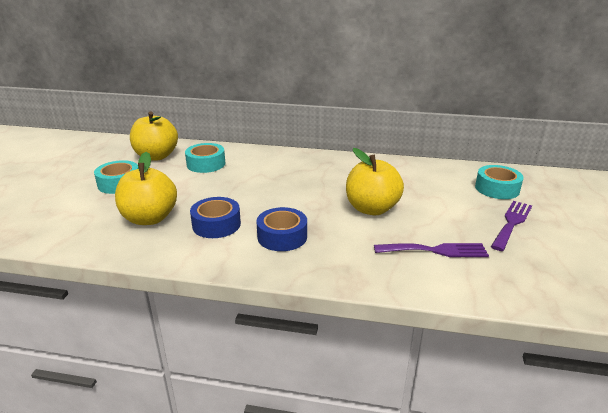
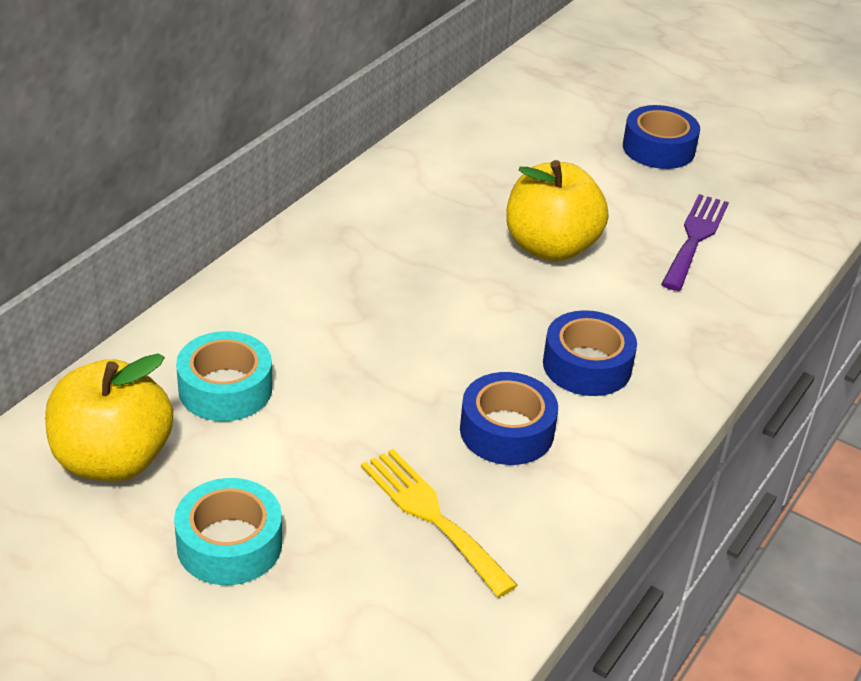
camera: 70 degrees left, 10 degrees up
(150, 218) = (432, 516): yellow apple -> yellow fork
(497, 189) = (559, 113): turquoise tape -> none
(512, 223) = (658, 148): purple fork -> blue tape

